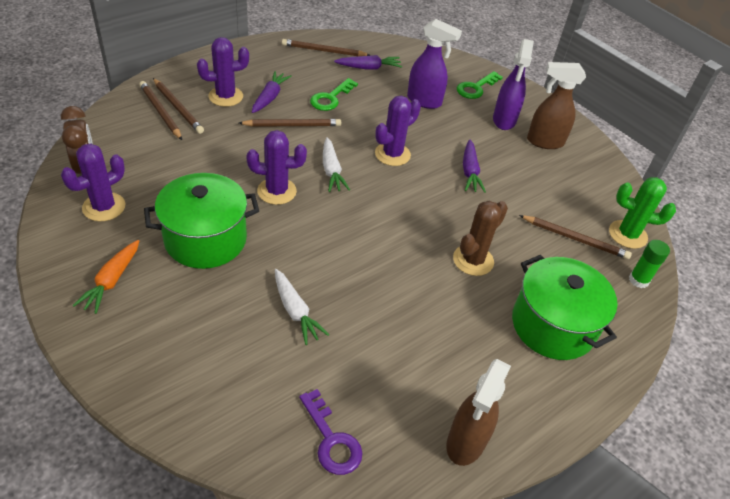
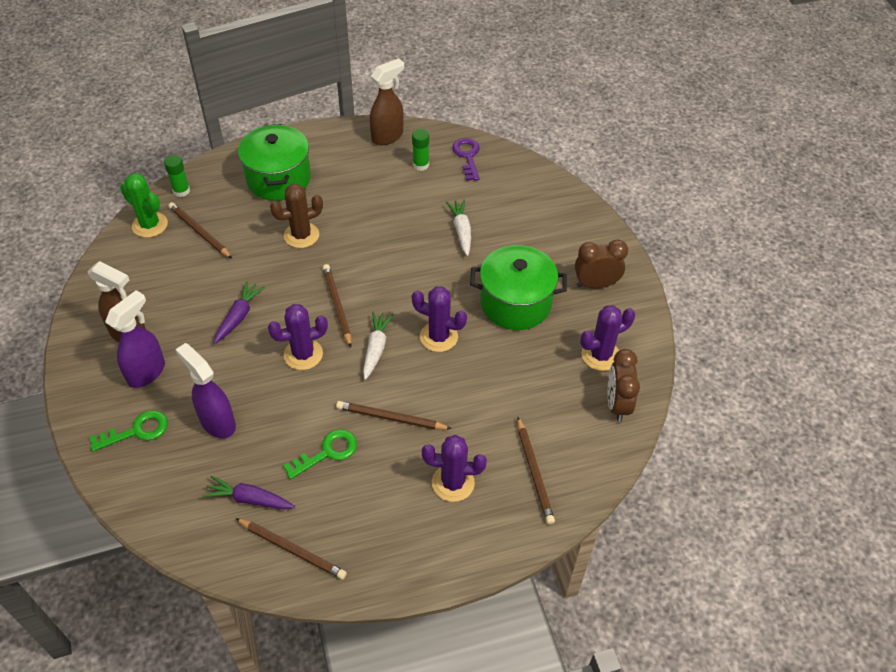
camera: 155 degrees left, 5 degrees up
(111, 281) = (596, 284): orange carrot -> brown clock
(178, 107) = (513, 475): brown pencil -> brown pencil (337, 306)
(270, 97) = (400, 470): purple carrot -> none
(392, 401) = (420, 165): none -> green glue stick

